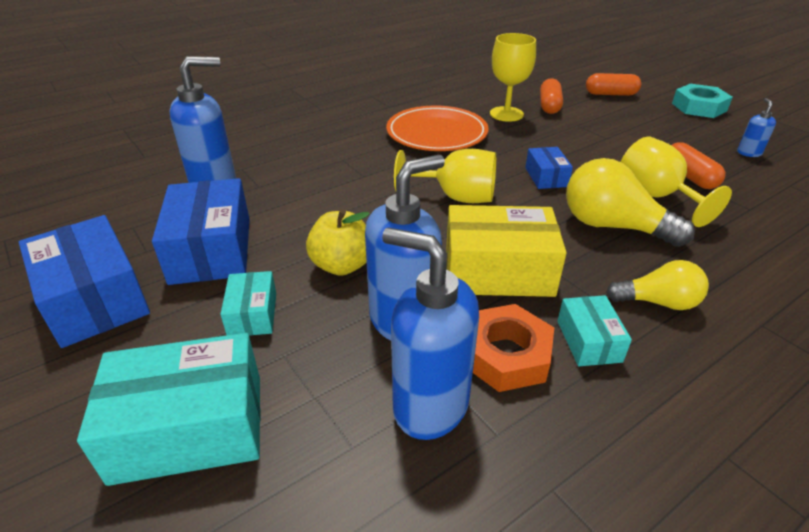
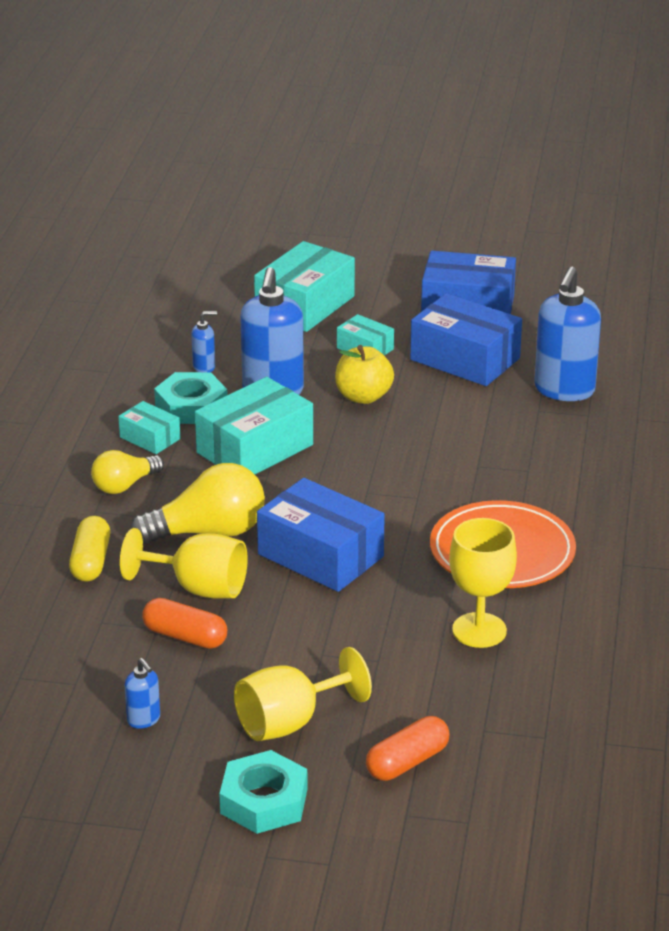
camera: 135 degrees right, 5 degrees down
(430, 405) = (204, 367): blue soap dispenser -> blue soap dispenser, size x0.46
(456, 197) = (368, 489): yellow goblet -> yellow goblet (290, 722)
(498, 271) = (255, 449): yellow box -> turquoise box
(506, 355) = (191, 406): orange nut -> turquoise nut
(546, 177) = (320, 555): blue box -> blue box, size x1.91
(549, 106) = (452, 680): orange capsule -> none
(736, 251) = (90, 561): none -> yellow capsule

